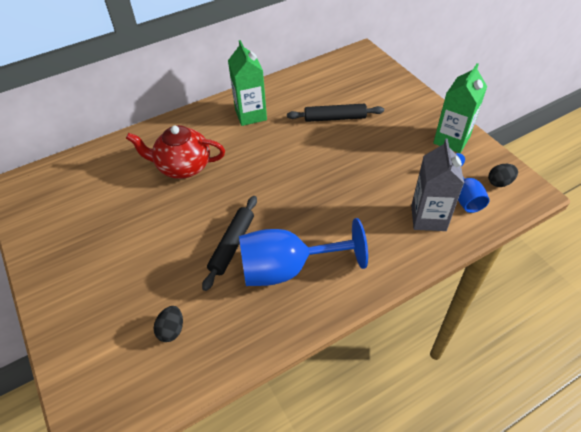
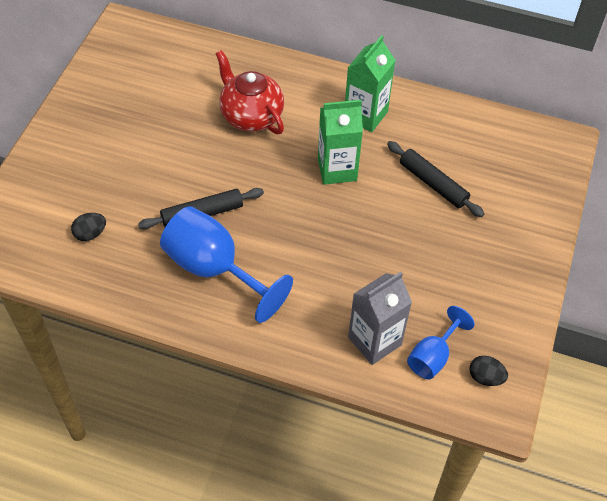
camera: 45 degrees right, 5 degrees up
(451, 140) = (506, 302): green carton -> green carton (337, 169)

